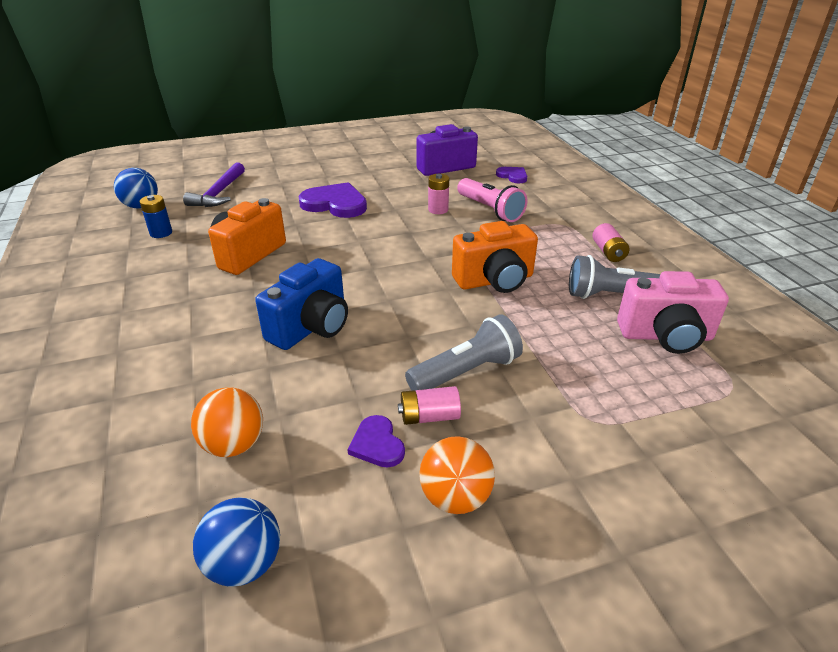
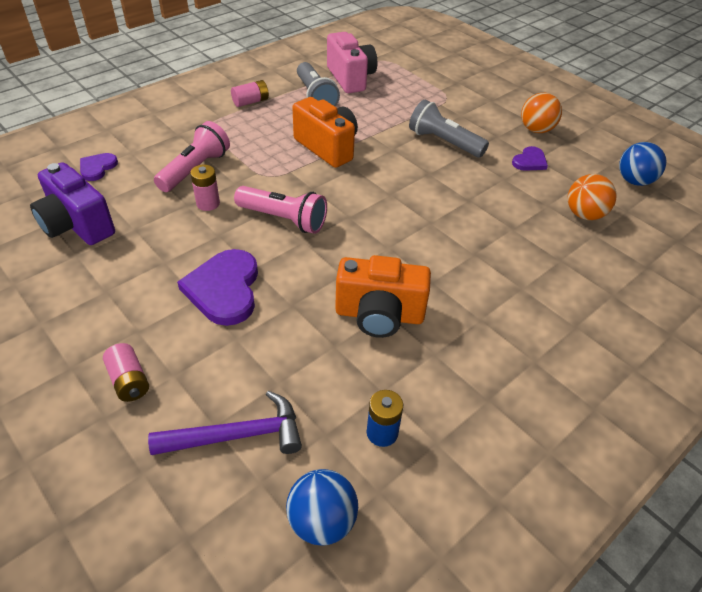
camera: 115 degrees left, 10 degrees up
(311, 327) = (456, 223): blue camera -> none
(393, 237) = (283, 219): none -> pink flashlight
(429, 416) = (493, 148): pink battery -> pink battery (129, 381)

